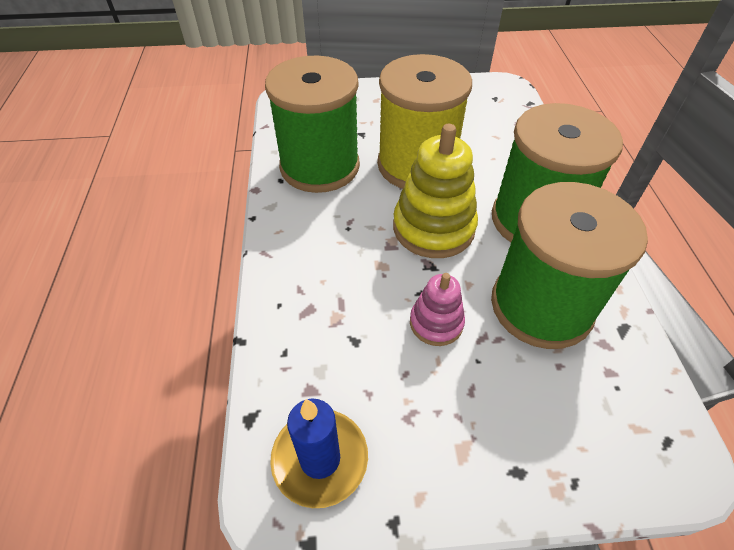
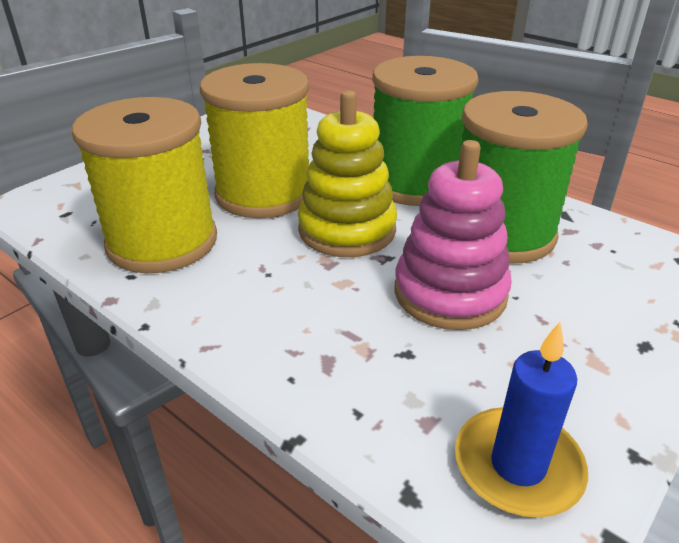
camera: 45 degrees left, 15 degrees down
(319, 166) = (162, 242): green spool -> yellow spool
(436, 323) = (450, 293): pink stacking toy -> pink stacking toy, size x1.78

